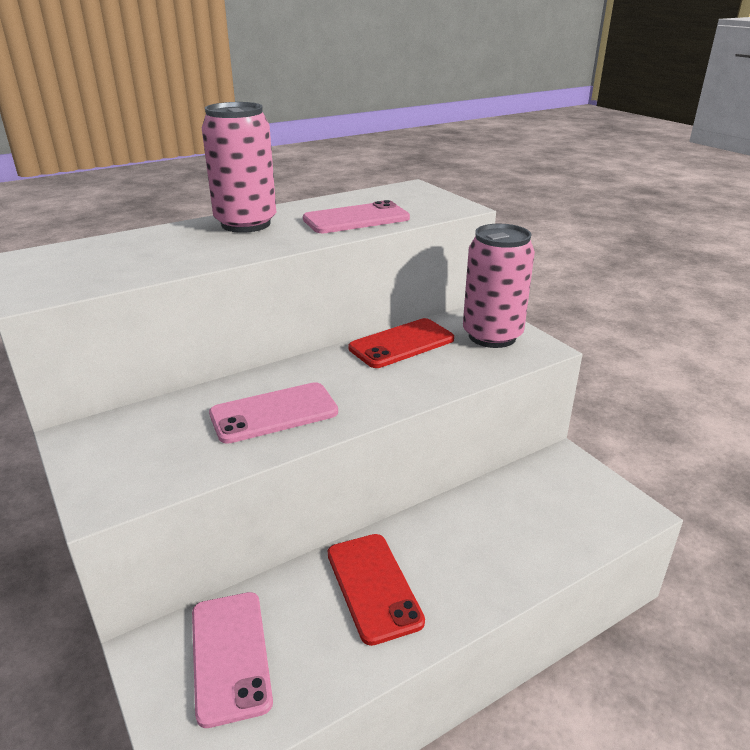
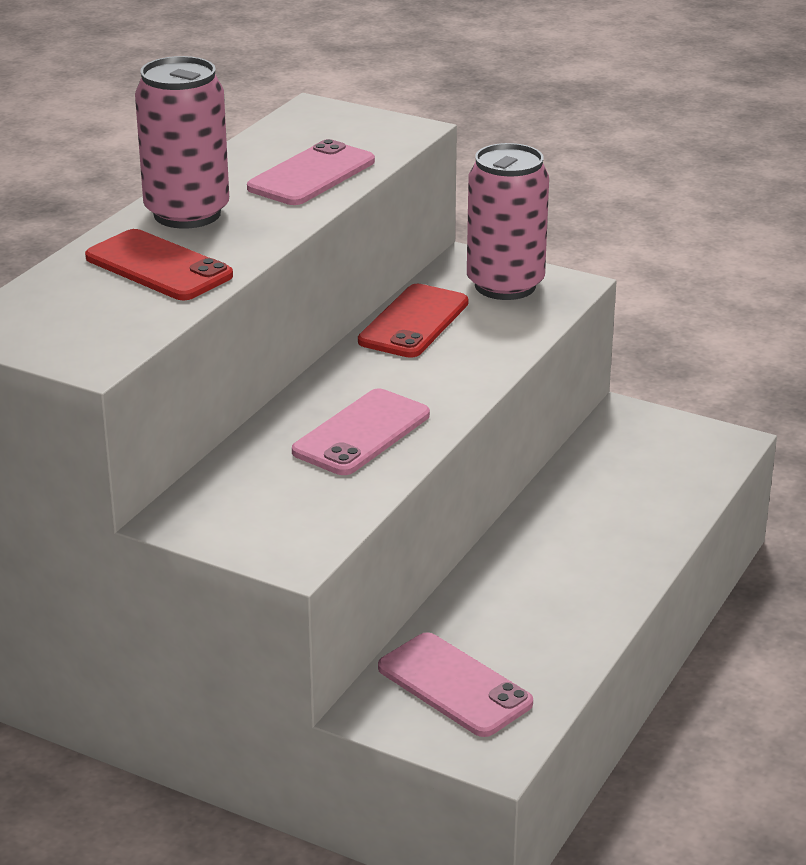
camera: 30 degrees left, 0 degrees up
(373, 587) = (534, 589): red phone -> red phone (158, 267)

